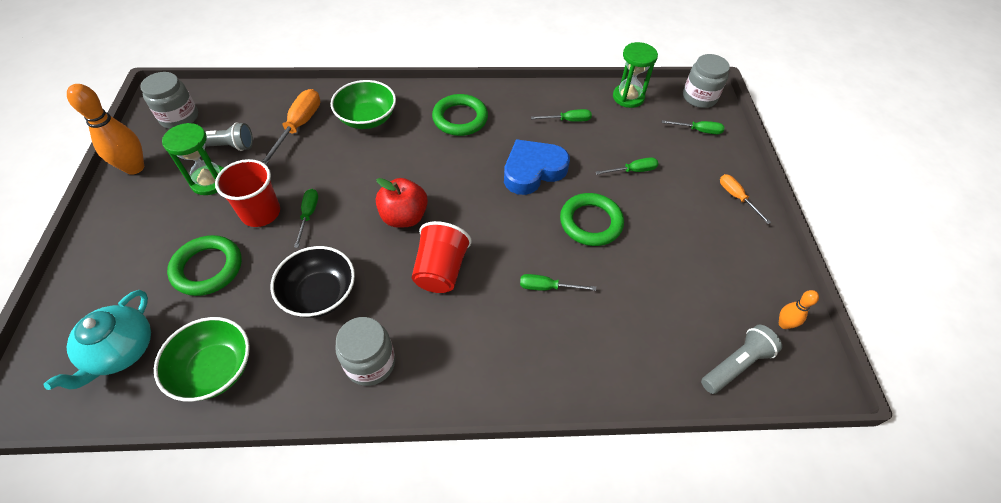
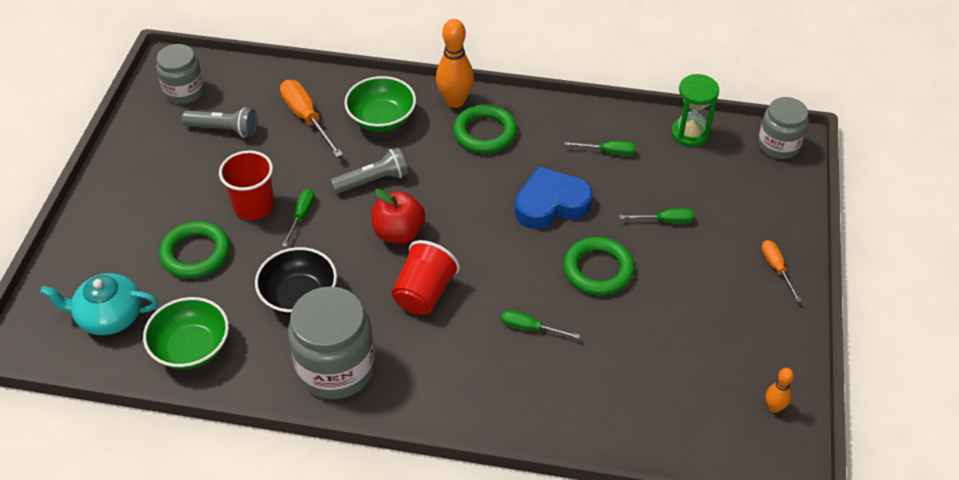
camera: 15 degrees right, 5 degrees down
(120, 351) = (109, 316): turquoise teapot -> turquoise teapot turned 60 degrees clockwise
(134, 167) = (135, 140): orange bowling pin -> orange bowling pin (455, 101)
(210, 181) = (208, 166): green hourglass -> none
(299, 127) = (307, 118): orange screwdriver -> orange screwdriver turned 60 degrees counterclockwise
(370, 363) = (336, 368): grey jar -> grey jar, size x1.58
(698, 131) = (761, 185): green screwdriver -> none
(736, 365) = (704, 436): grey flashlight -> grey flashlight (373, 181)

